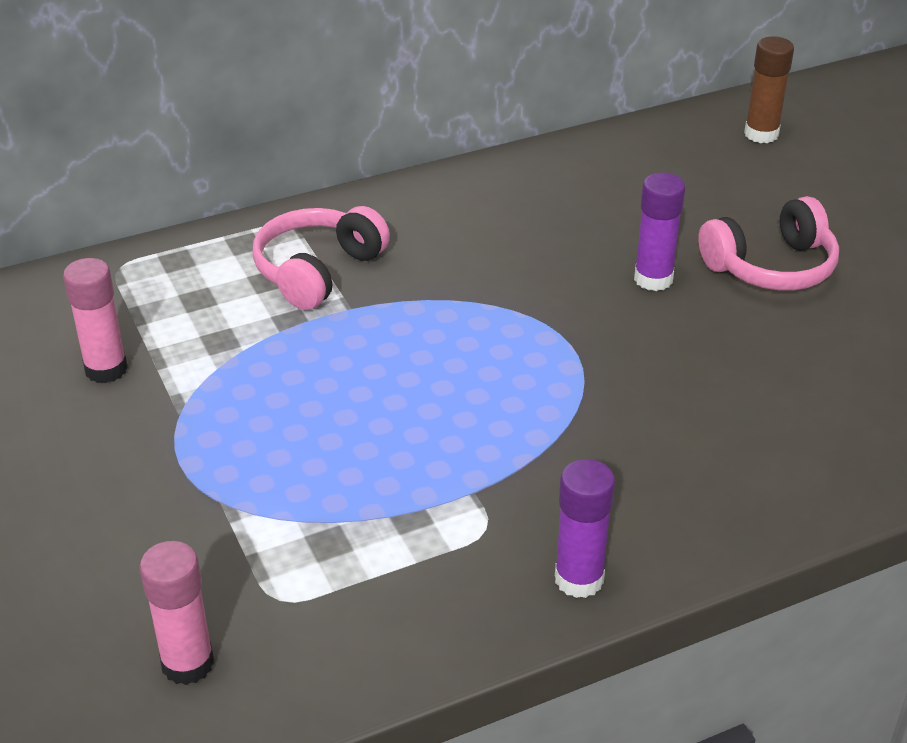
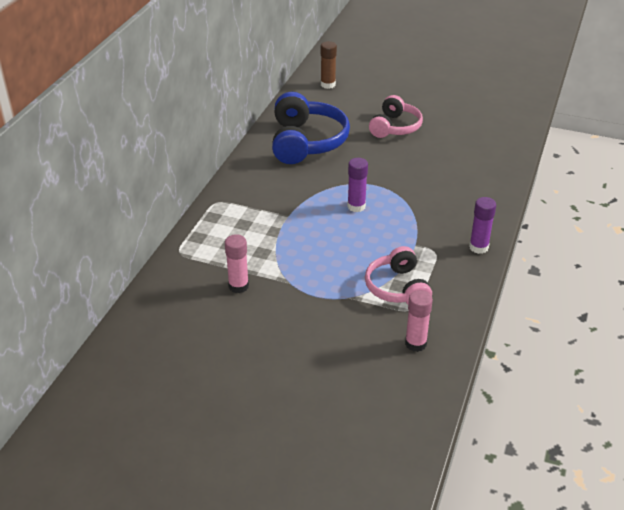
camera: 45 degrees left, 0 degrees up
(318, 271) = (256, 210): pink headphones -> pink headphones (397, 288)
(569, 208) = (306, 142): none -> blue headphones
(653, 279) = (367, 150): purple glue stick -> purple glue stick (356, 206)

